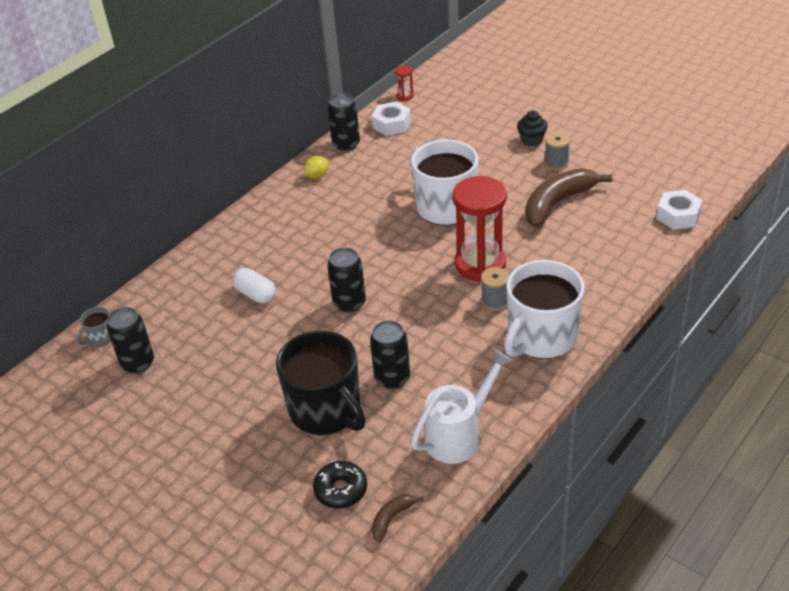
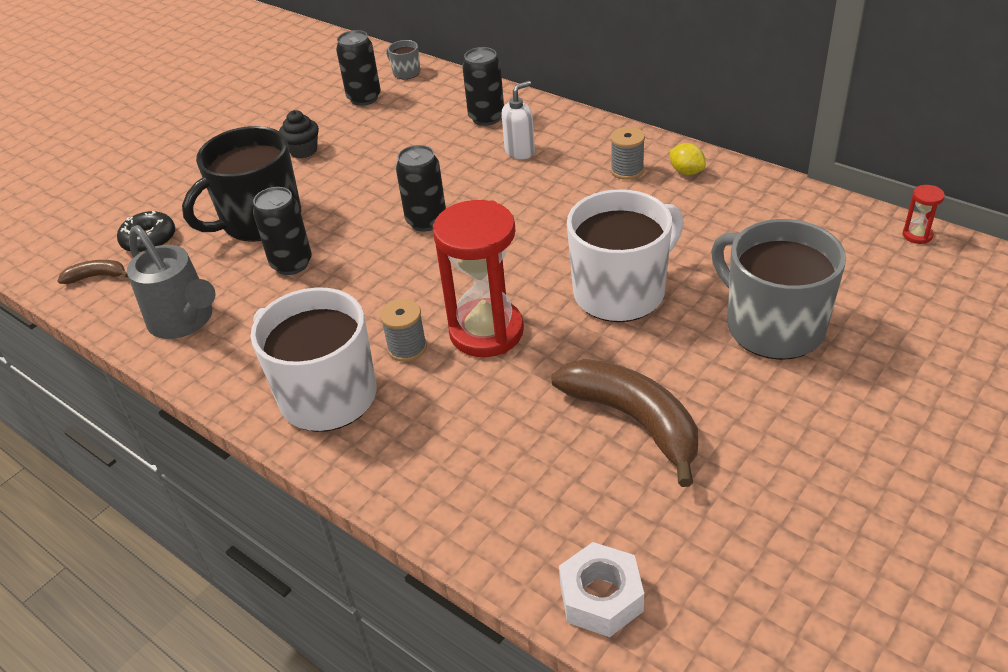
camera: 90 degrees right, 0 degrees up
(256, 294) = (454, 153): white capsule -> none
(266, 256) = (520, 151): none -> white soap dispenser
(346, 145) = (765, 189): black can -> black can (486, 118)
(391, 124) = (829, 227): white nut -> none
(391, 519) = (96, 276): brown banana -> brown banana turned 45 degrees counterclockwise
(459, 435) = (185, 321): white watering can -> grey watering can
(481, 151) = (773, 326): none -> grey mug
(531, 140) = (818, 389): black cupcake -> black cupcake (303, 151)
(556, 163) = (752, 422): grey spool -> grey spool (627, 170)

